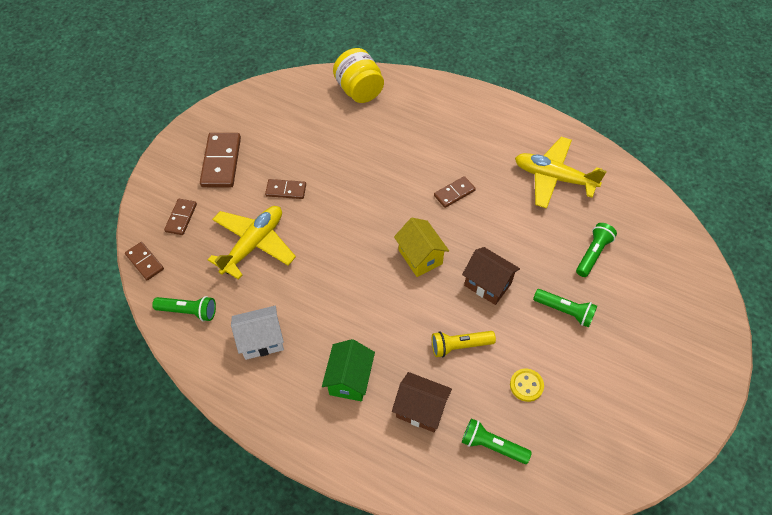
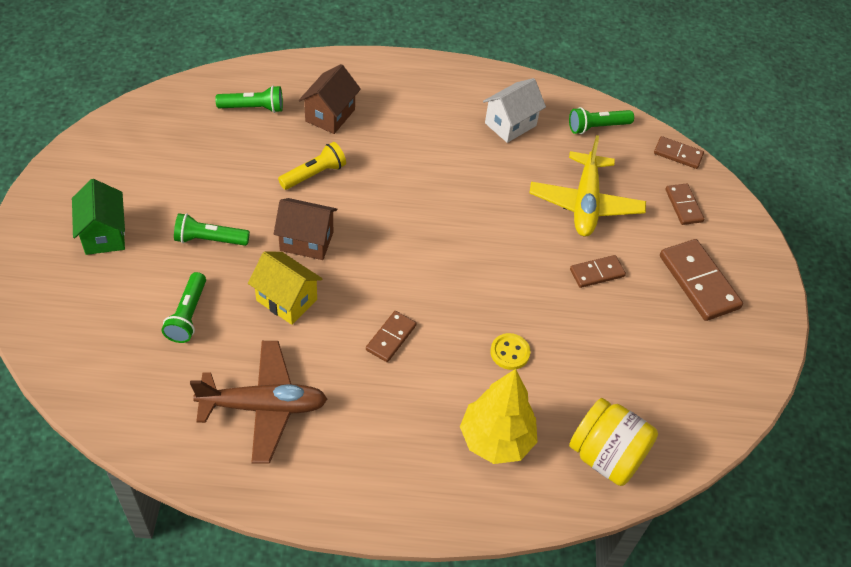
camera: 150 degrees right, 5 degrees down
(350, 379) = (408, 119): green house -> green house (104, 234)
(418, 117) = (496, 440): none -> yellow tree
(420, 257) = (396, 246): yellow house -> yellow house (286, 300)
(421, 409) = (330, 115): brown house -> brown house turned 60 degrees counterclockwise
(526, 385) = (234, 160): yellow button -> yellow button (510, 352)
(553, 178) = (263, 406): yellow plane -> brown plane

